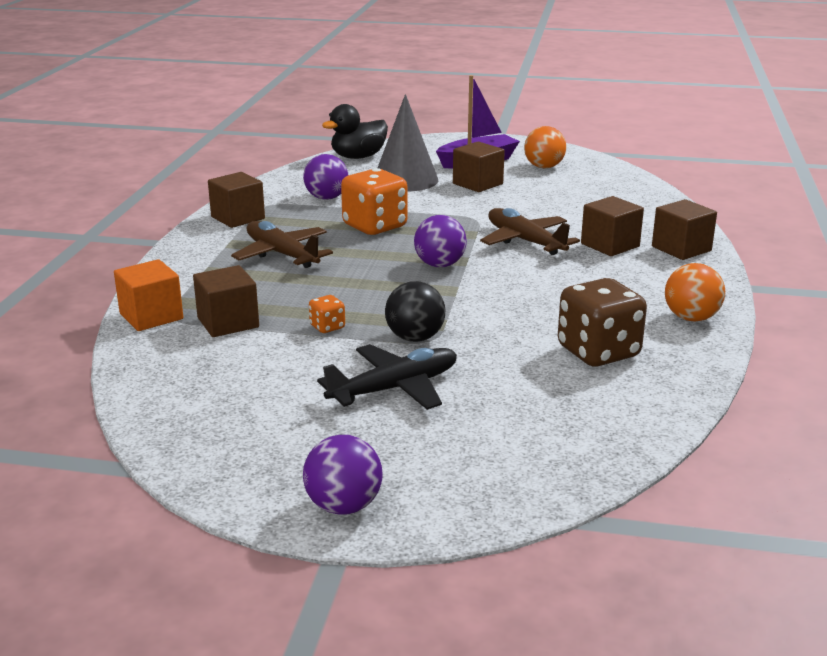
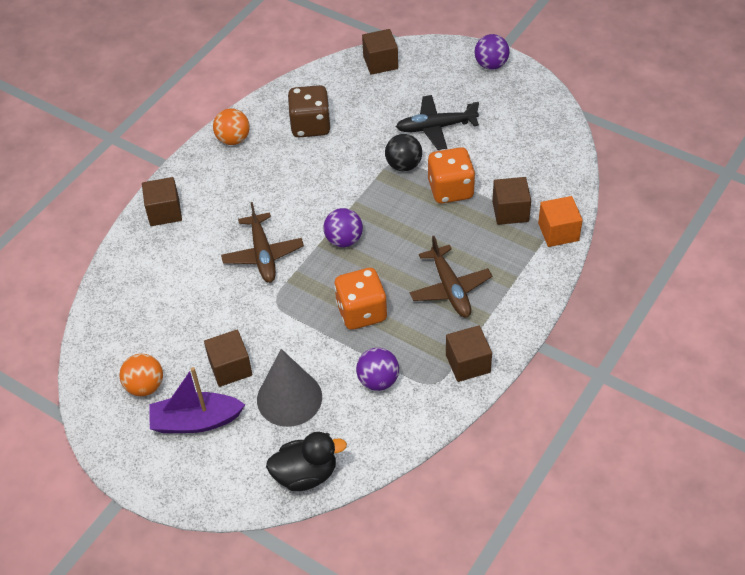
camera: 155 degrees left, 25 degrees up
(327, 327) = (450, 190): orange dice -> orange dice, size x2.19
(610, 245) = (208, 231): brown cube -> brown cube (380, 62)

